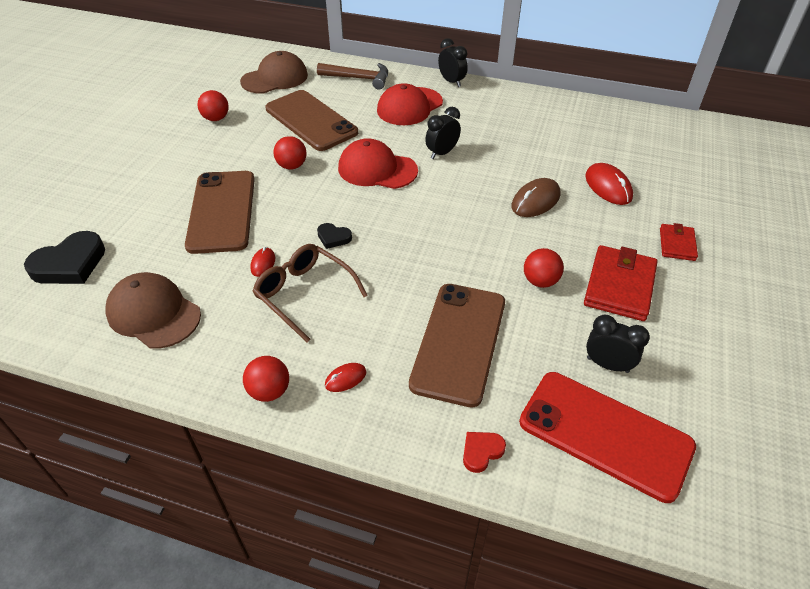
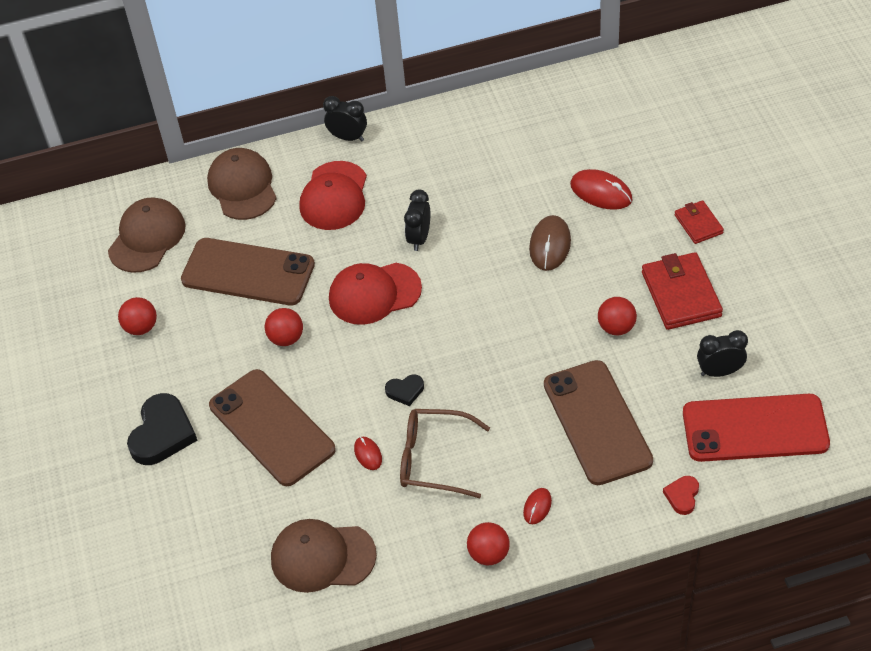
camera: 30 degrees left, 5 degrees up
(70, 264) = (188, 565): black heart -> black heart (162, 433)
(358, 78) = (242, 187): brown hammer -> brown cap

